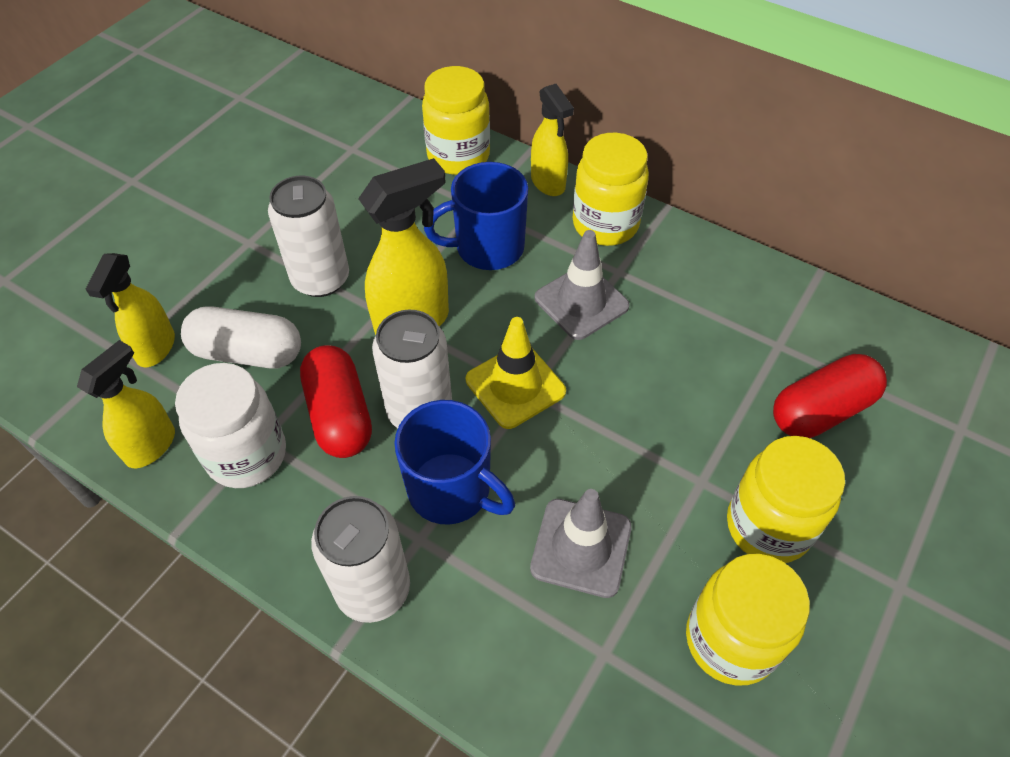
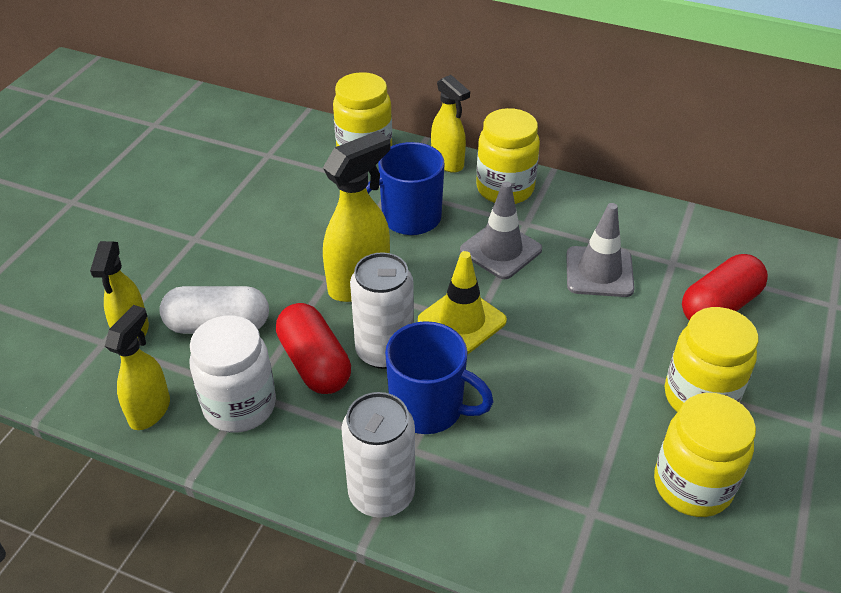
camera: 10 degrees left, 10 degrees down
(321, 279) = (268, 260): white can -> none
(581, 547) = (551, 435): grey traffic cone -> grey traffic cone (599, 272)

